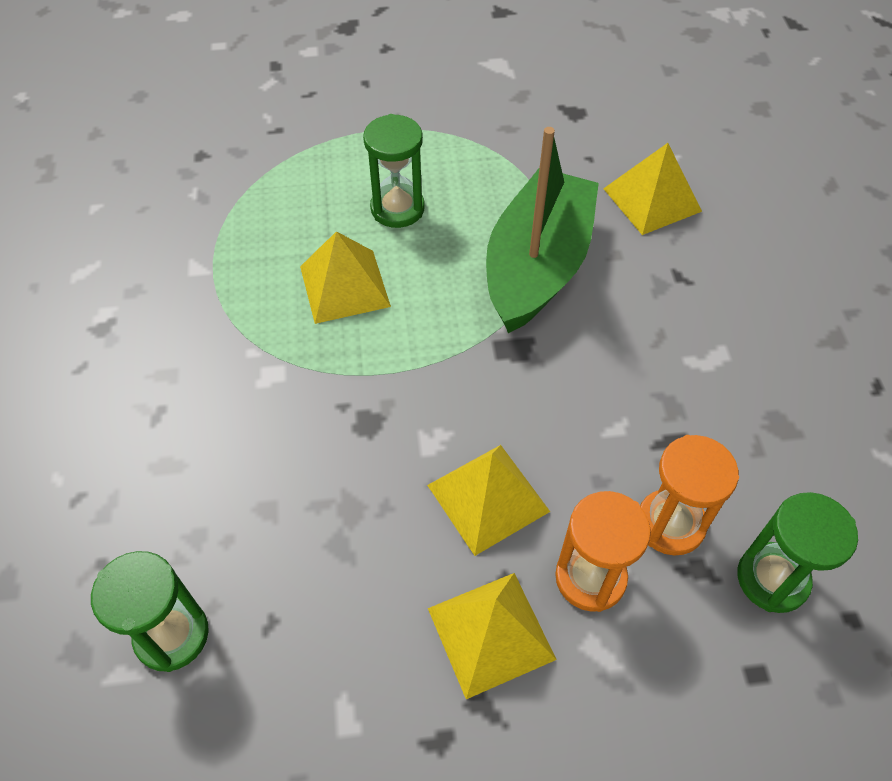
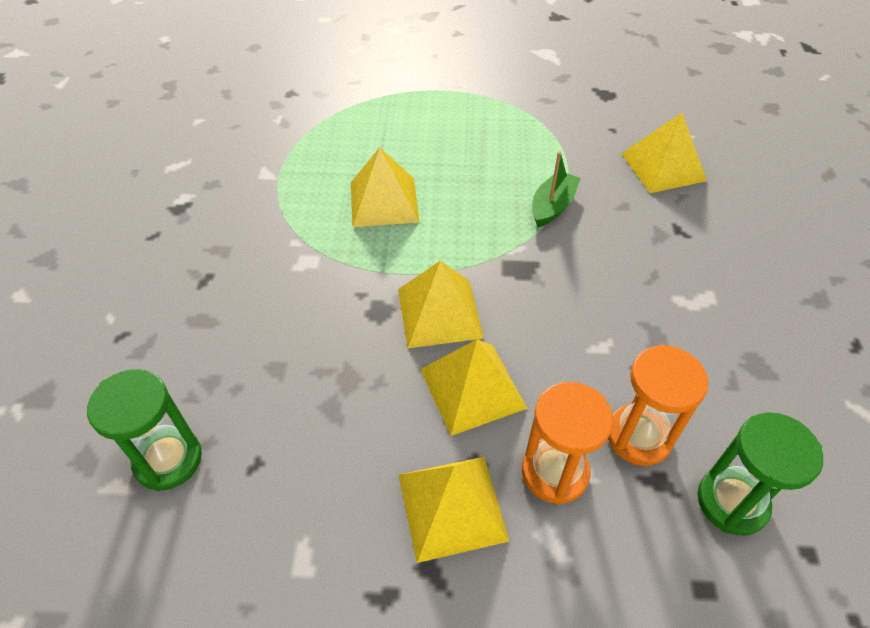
camera: 10 degrees right, 5 degrees down
(397, 208) = (441, 149): green hourglass -> none
(435, 415) = (439, 313): none -> yellow pyramid
(537, 266) = (552, 206): green boat -> green boat, size x0.44

